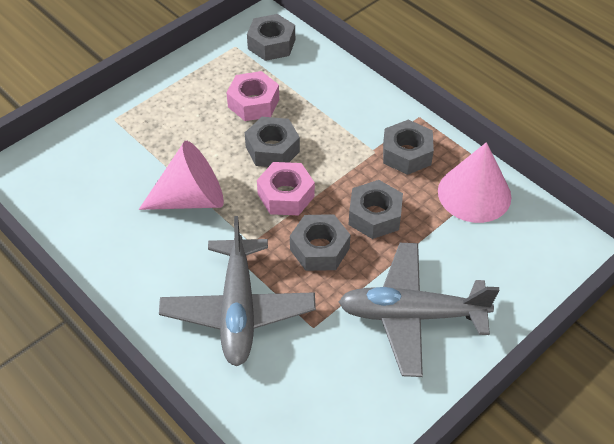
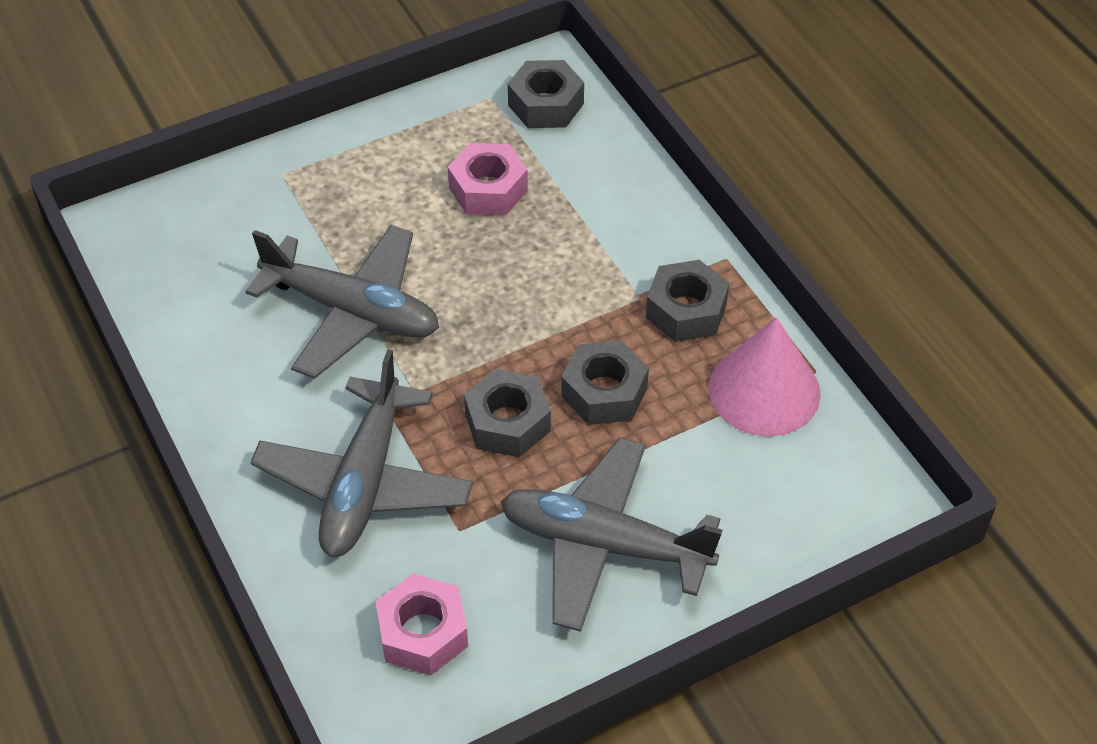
camera: 15 degrees right, 0 degrees up
(191, 198) = (352, 312): pink cone -> grey plane
(272, 149) = (491, 263): grey nut -> none
(286, 195) = (487, 335): pink nut -> pink nut (422, 633)

